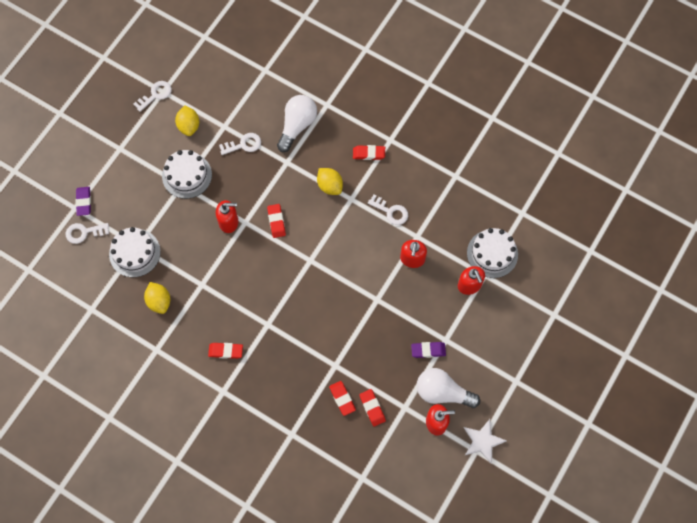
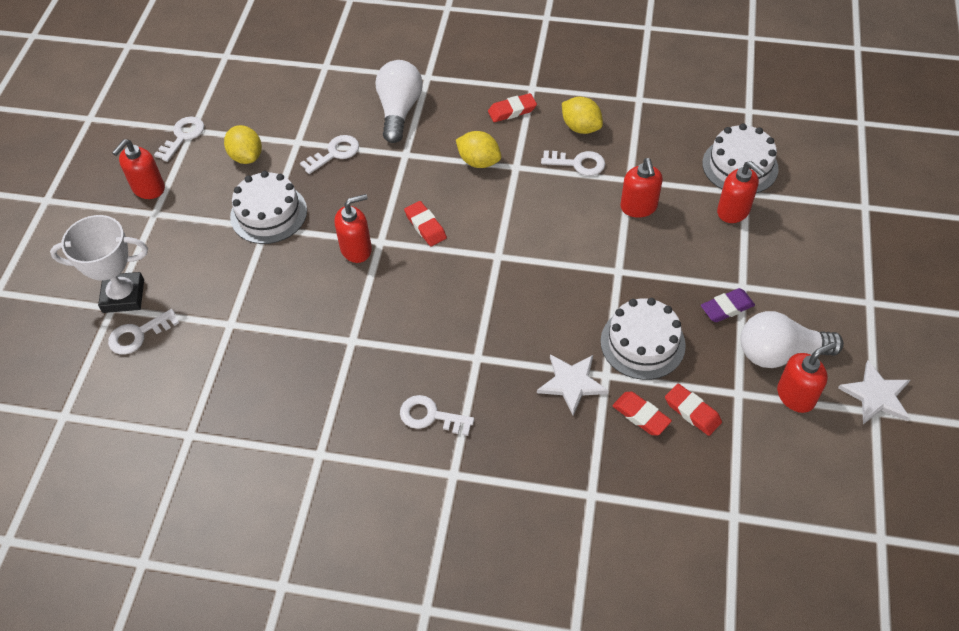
camera: 20 degrees left, 15 degrees down
(84, 202) = (123, 296): purple eraser -> white trophy
(122, 128) = (148, 188): none -> red soap dispenser
(134, 253) = (229, 334): white cake -> white cake (642, 343)
(159, 301) = (295, 385): yellow lemon -> yellow lemon (581, 127)
(225, 351) = (430, 416): red eraser -> white key
(313, 363) = (572, 383): none -> white star

